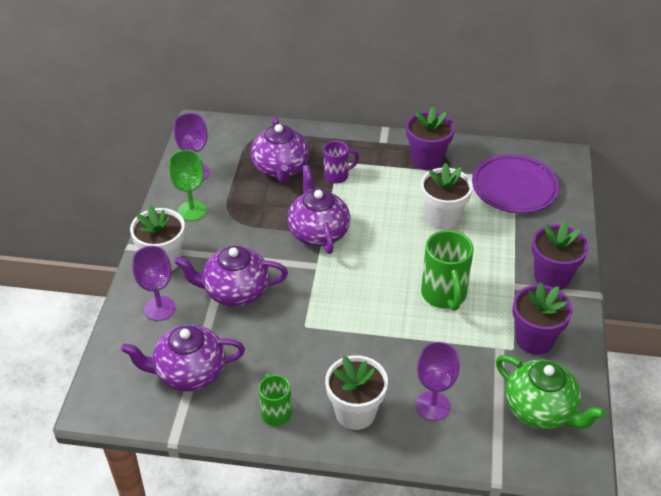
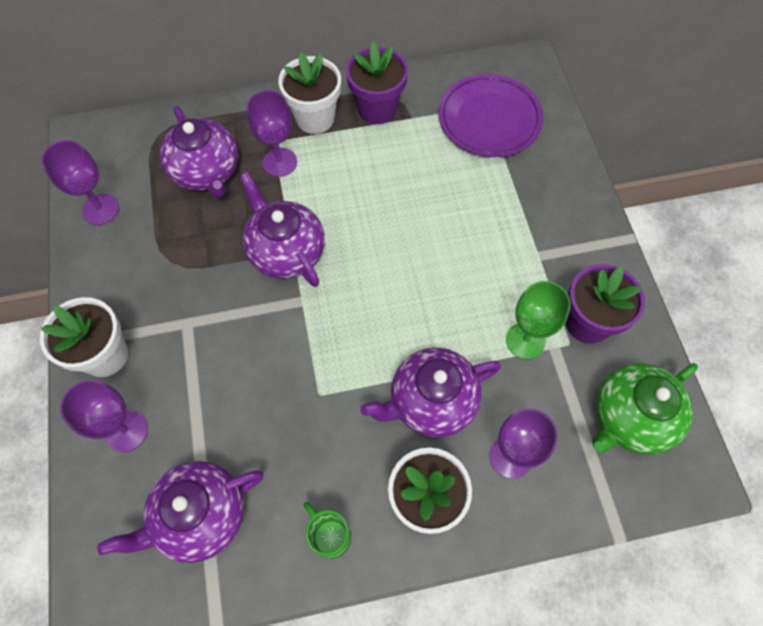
camera: 20 degrees left, 20 degrees up
(192, 211) = (116, 268): green goblet -> green goblet (525, 340)
(235, 292) = (215, 372): purple teapot -> purple teapot (431, 401)
(337, 176) = (280, 162): purple mug -> purple goblet
(442, 218) = (424, 186): white flower pot -> white flower pot (315, 118)
(444, 295) = (466, 294): green mug -> none
(540, 410) = (630, 418): green teapot -> green teapot turned 120 degrees clockwise
(552, 277) = (575, 230): purple flower pot -> none

